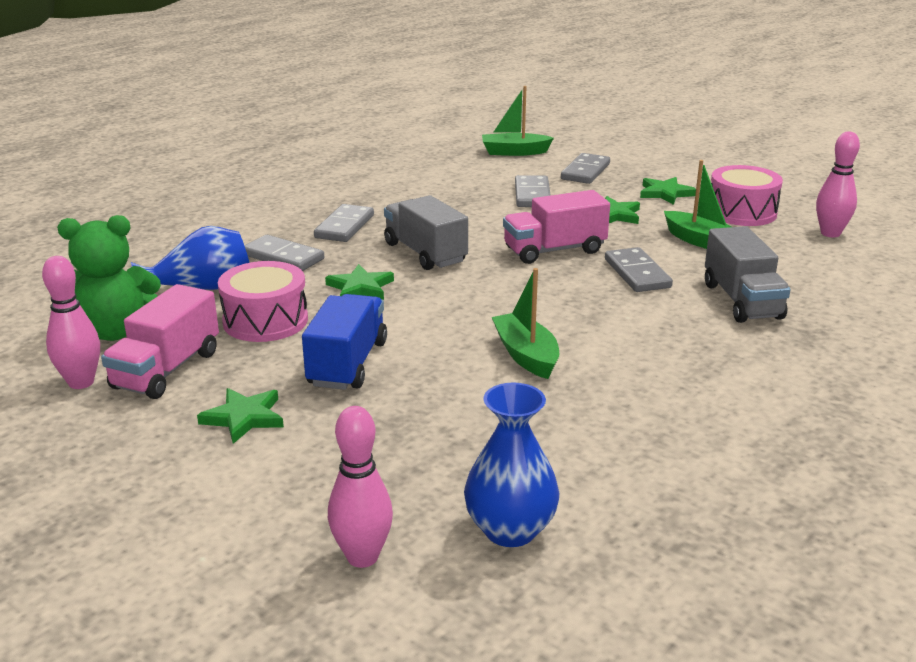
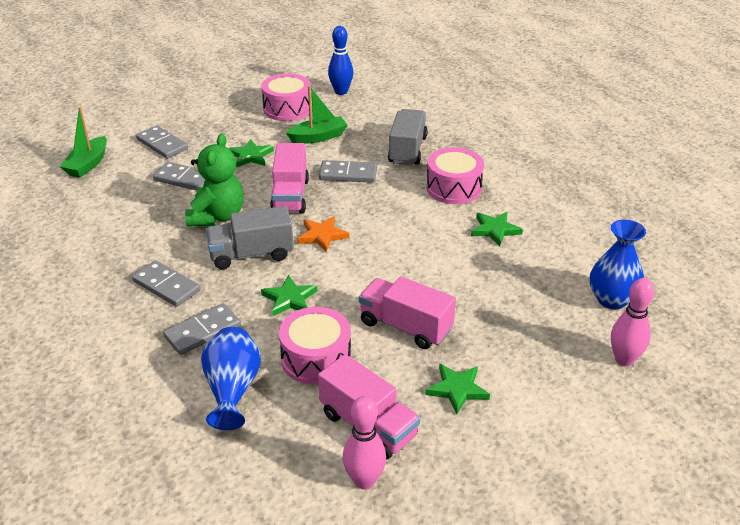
camera: 70 degrees left, 10 degrees up
(116, 331) = (283, 453): green teddy bear -> green teddy bear (217, 216)
(347, 364) = (405, 327): blue truck -> pink truck
(491, 282) = (322, 235): none -> orange star
(526, 355) = (432, 247): green boat -> none
(665, 193) = (232, 125): green star -> green star (495, 230)
(684, 349) = (453, 188): none -> pink drum
(742, 301) = (407, 150): grey truck -> grey truck turned 90 degrees counterclockwise
(830, 233) = (341, 92): pink bowling pin -> blue bowling pin

